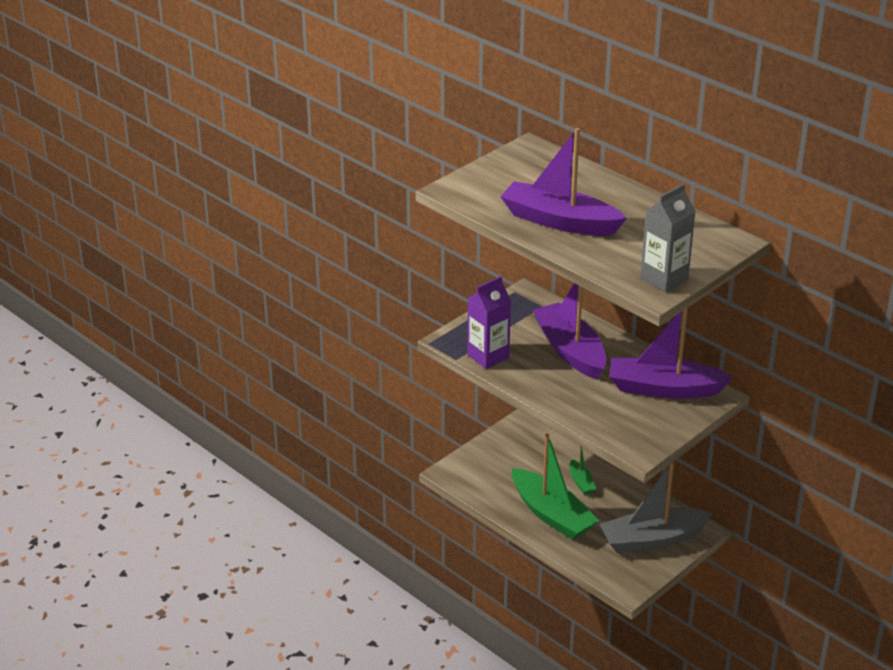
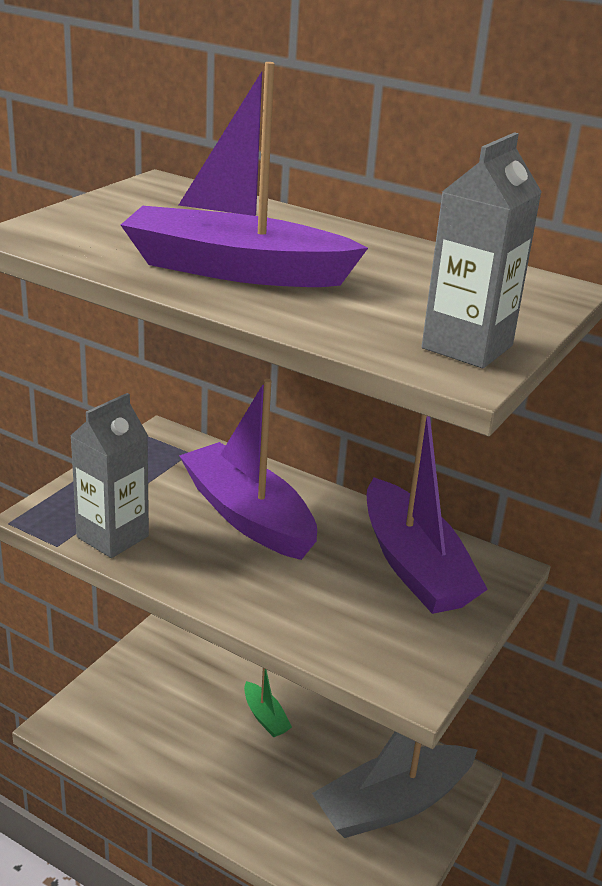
camera: 15 degrees left, 5 degrees down
(488, 356) = (112, 537): purple carton -> grey carton
(551, 514) = (229, 779): green boat -> none
(664, 388) = (414, 565): purple boat -> purple boat turned 105 degrees counterclockwise

